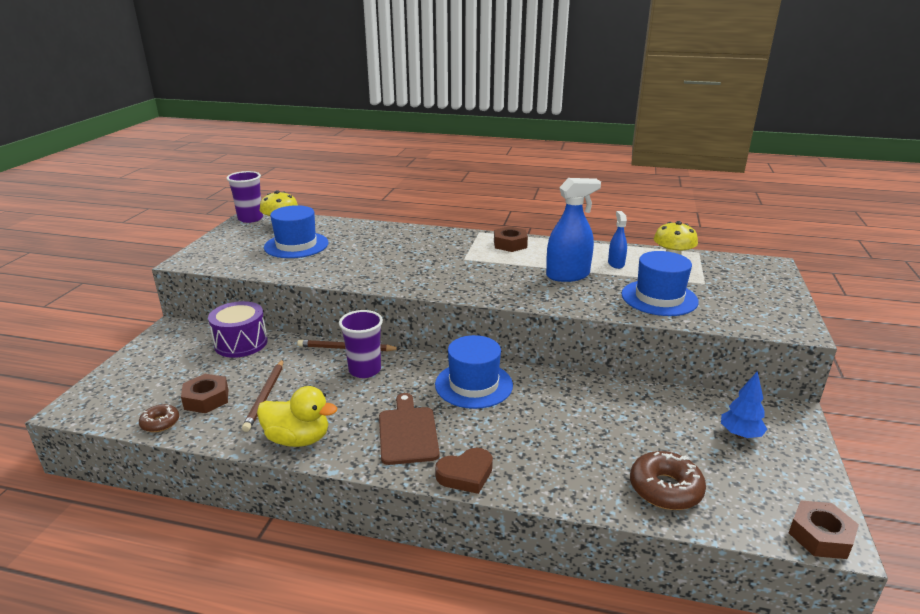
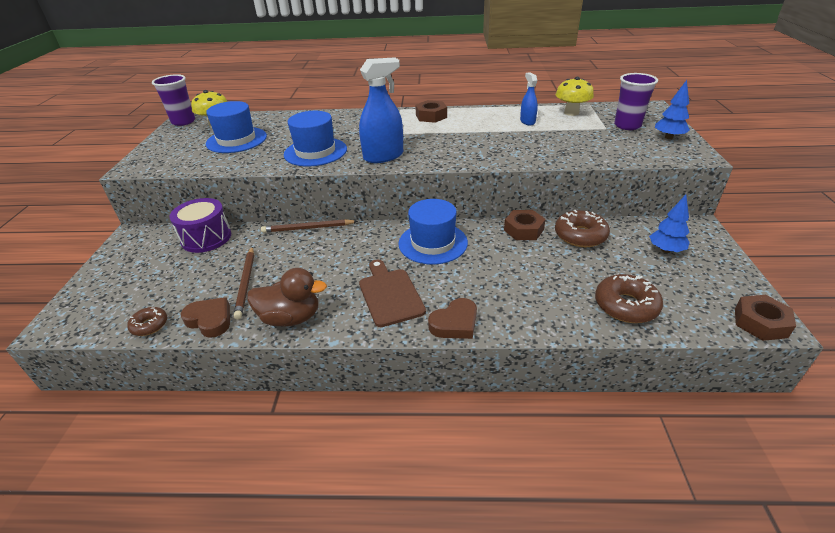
camera: 10 degrees left, 10 degrees up
(206, 399) = (189, 295): brown nut -> brown nut (523, 230)
(218, 428) = (210, 320): none -> brown heart
(298, 439) = (291, 318): yellow duck -> brown duck
(365, 370) = (331, 245): purple cup -> purple cup (627, 125)
(568, 275) = (491, 136): blue spray bottle -> blue spray bottle (383, 156)
(644, 402) = (580, 235): none -> brown donut
(659, 298) = (575, 145): blue hat -> blue hat (315, 152)
(775, 303) = (668, 137): none -> blue tree

